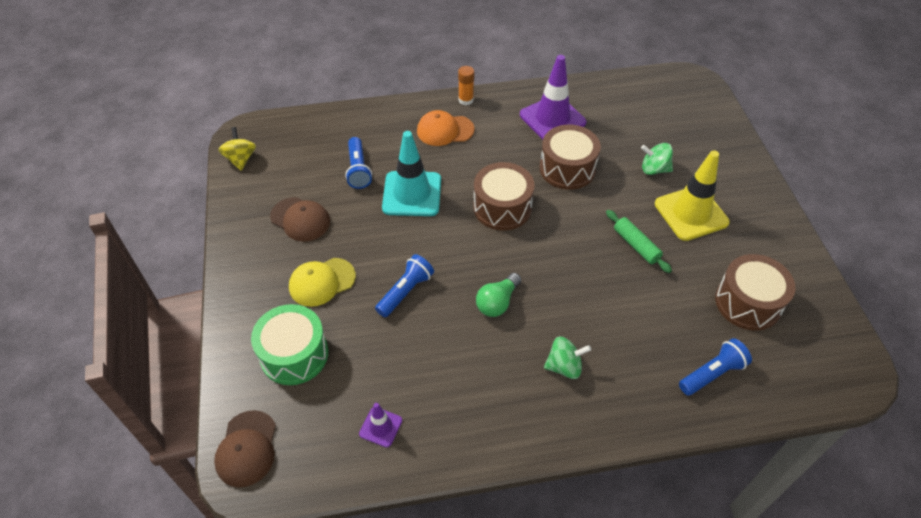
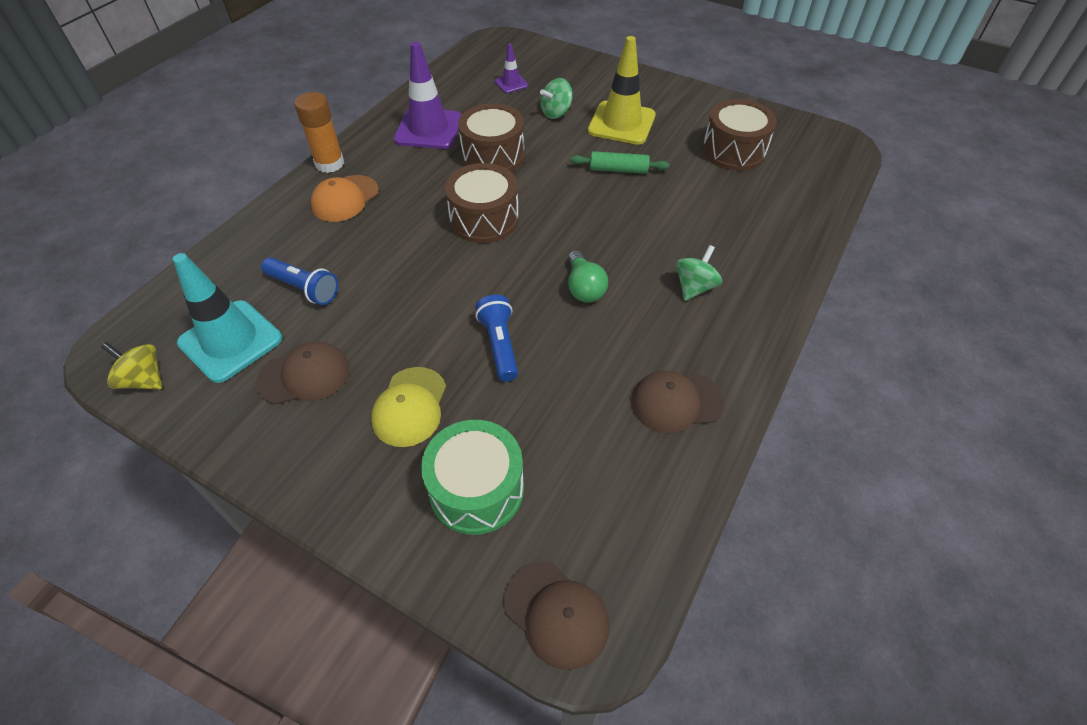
camera: 50 degrees left, 0 degrees up
(380, 427) = (639, 464): purple traffic cone -> purple traffic cone (511, 83)
(412, 194) = (389, 268): turquoise traffic cone -> turquoise traffic cone (230, 341)
(448, 418) = (676, 402): none -> brown cap
(466, 100) = (329, 163): orange glue stick -> orange glue stick, size x1.52
(712, 373) = (779, 209): blue flashlight -> none

